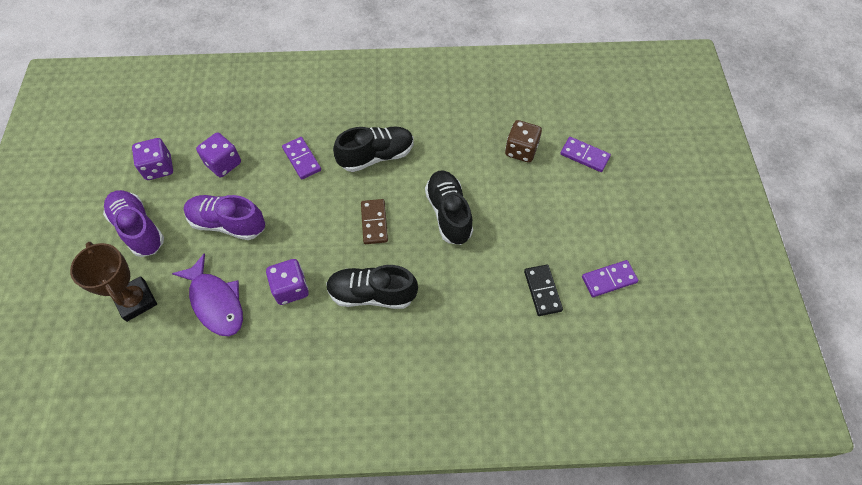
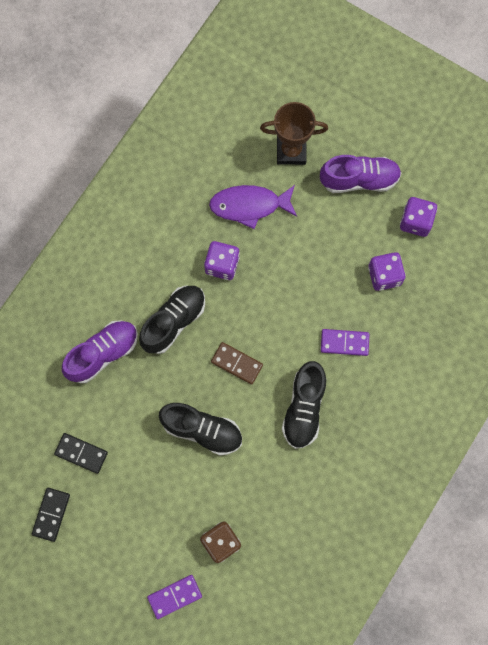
camera: 125 degrees right, 15 degrees up
(228, 223) = (317, 248): purple shoe -> purple shoe (103, 353)
(609, 280) = (51, 514): purple domino -> black domino

